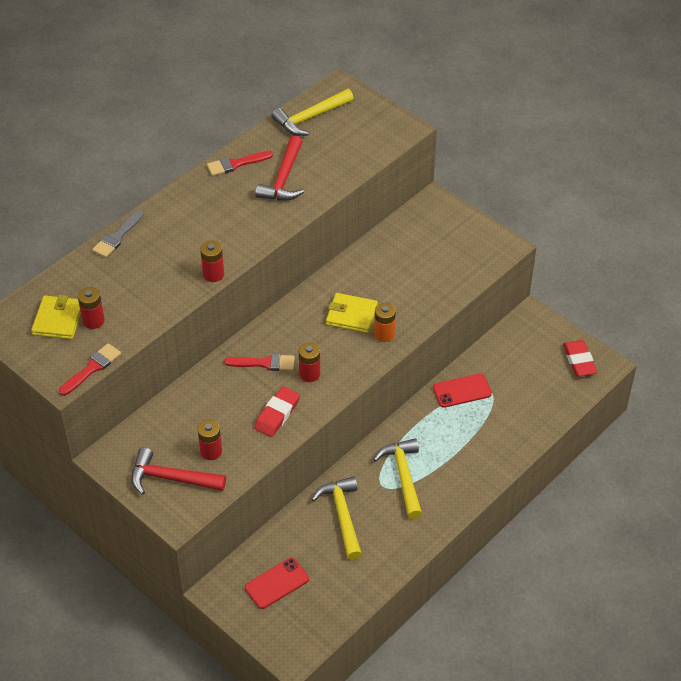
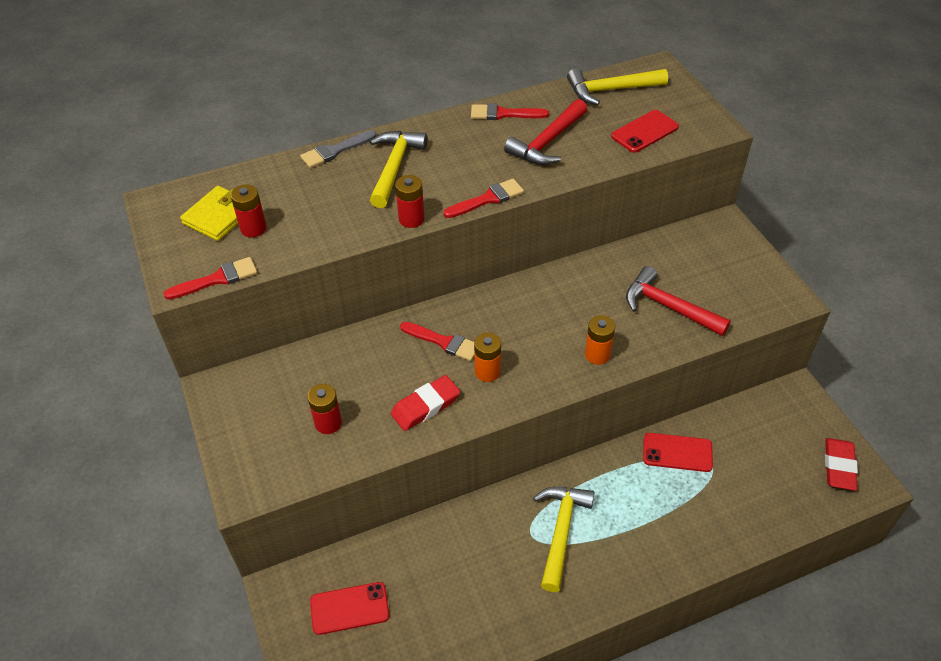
camera: 25 degrees right, 0 degrees up
(171, 478) = (267, 438): red hammer -> red hammer (669, 307)
(263, 240) = (488, 199): none -> red brush
(309, 374) = (487, 372): red battery -> orange battery
(342, 515) = (467, 553): yellow hammer -> yellow hammer (395, 167)
(351, 315) = (570, 320): yellow wallet -> none
(354, 147) = (644, 132): none -> red phone

